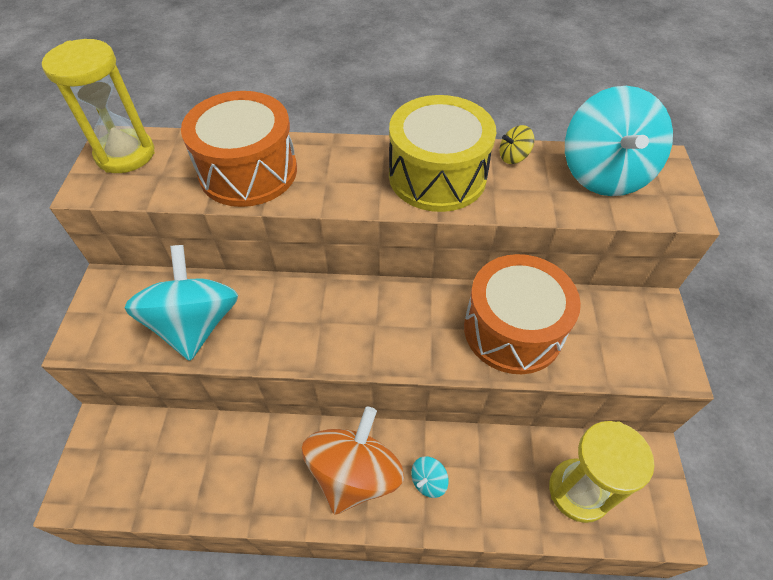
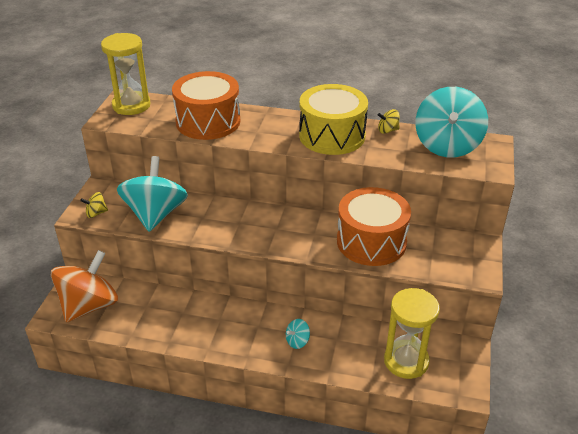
camera: 10 degrees right, 15 degrees down
(104, 335) = (96, 213): none -> yellow spinning top
(355, 474) = (246, 330): orange spinning top -> orange spinning top (89, 305)

